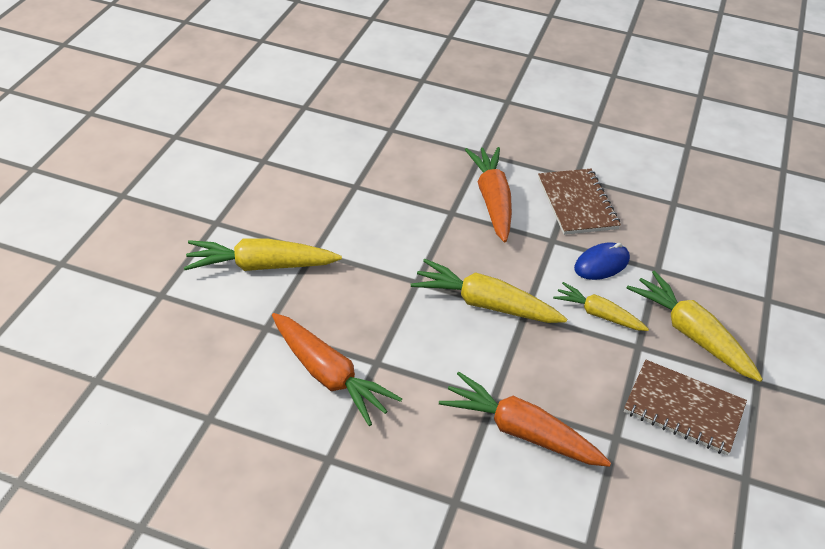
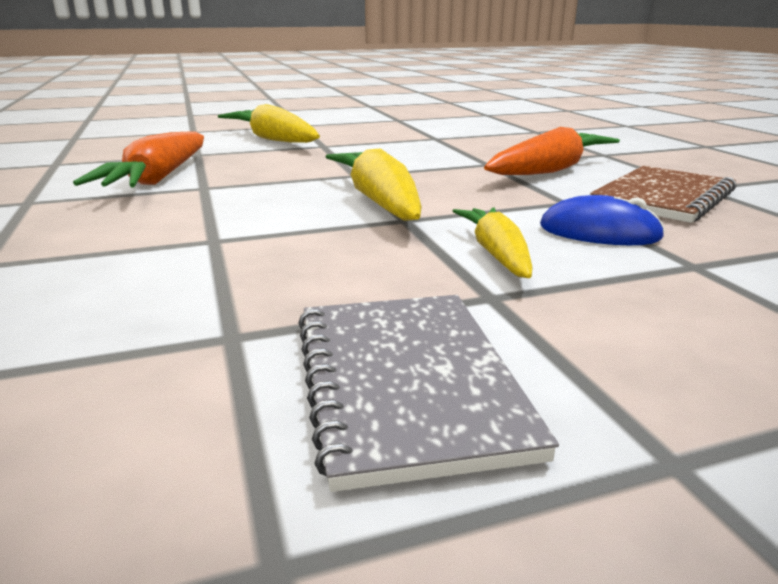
camera: 55 degrees right, 20 degrees down
(520, 431) = (165, 267): orange carrot -> none
(683, 409) = (407, 383): brown notebook -> grey notebook
(691, 334) = (625, 331): yellow carrot -> none

